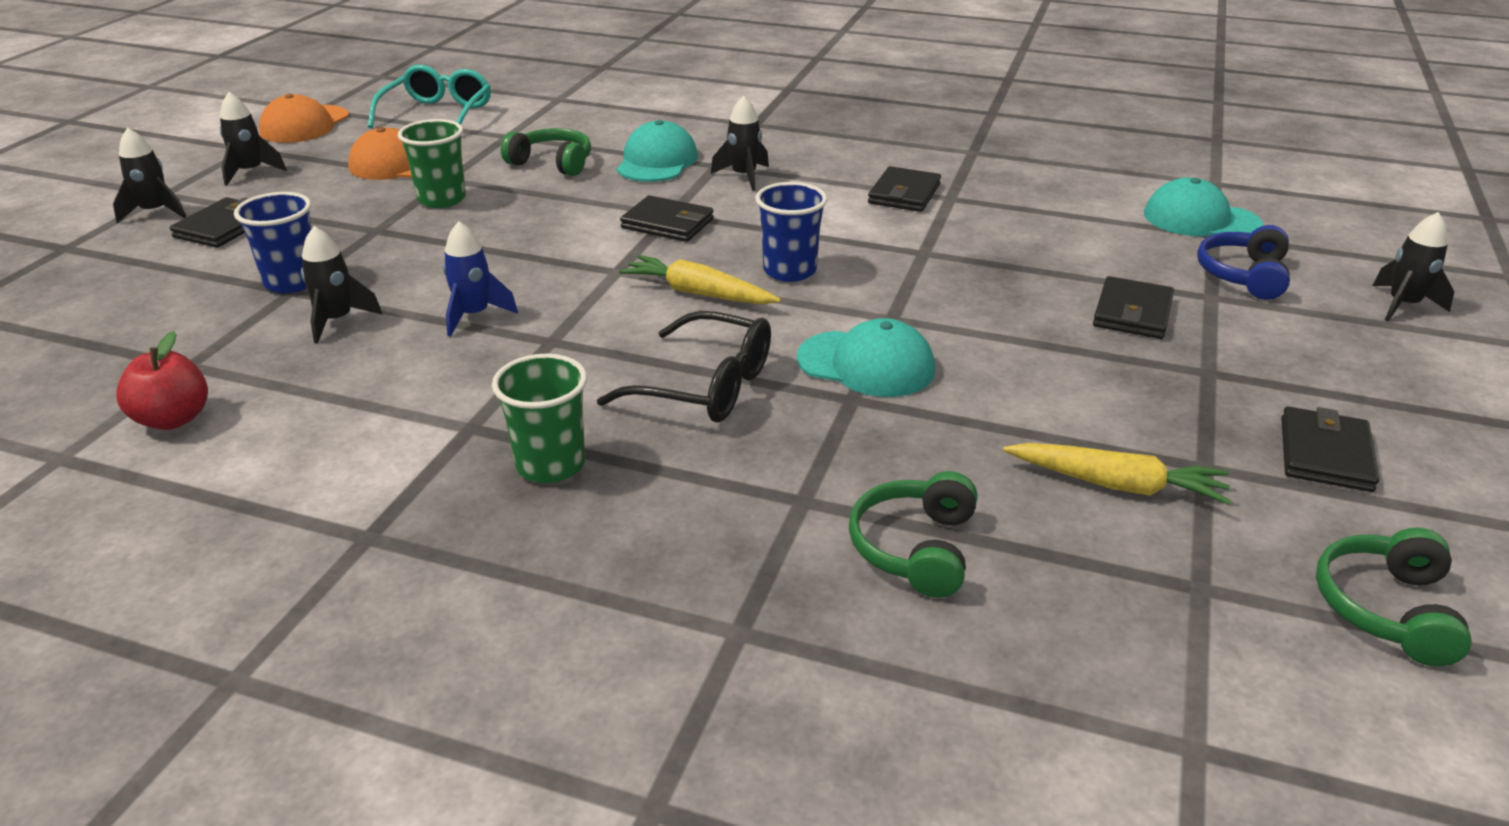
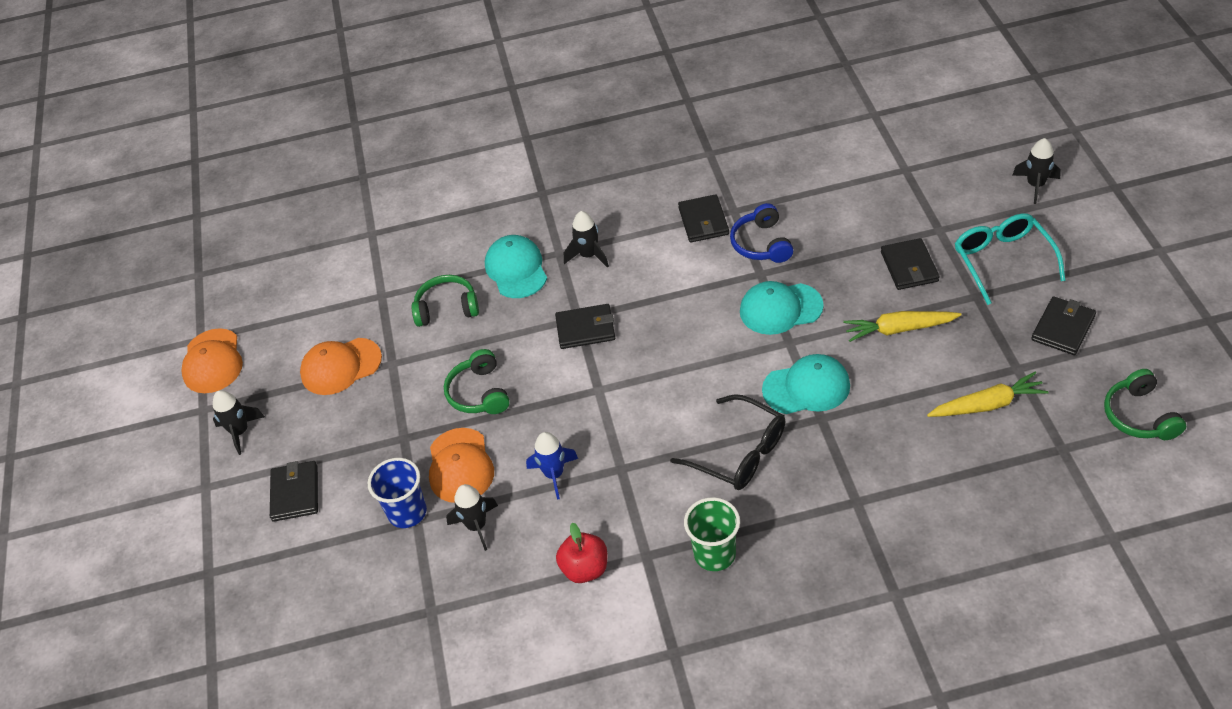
camera: 25 degrees left, 15 degrees up
(155, 212) = (225, 507): black rocket -> none
(173, 419) = (475, 650): red apple -> red apple (585, 569)
(394, 270) = (460, 466): none -> orange cap
(438, 114) = (301, 297): turquoise glasses -> turquoise glasses (1002, 260)
(442, 199) = (413, 385): green cup -> none
(698, 293) = (665, 382): yellow carrot -> yellow carrot (899, 329)
(706, 386) = (739, 453): black glasses -> black glasses turned 45 degrees clockwise
(789, 271) = (699, 333): blue cup -> none
(914, 548) = (930, 500): green headphones -> green headphones (479, 393)
(1201, 220) = (889, 158): turquoise cap -> turquoise cap (780, 309)
(1243, 275) = (943, 201): blue headphones -> blue headphones (761, 244)
(1325, 454) = (1063, 328): black wallet -> black wallet turned 45 degrees clockwise

